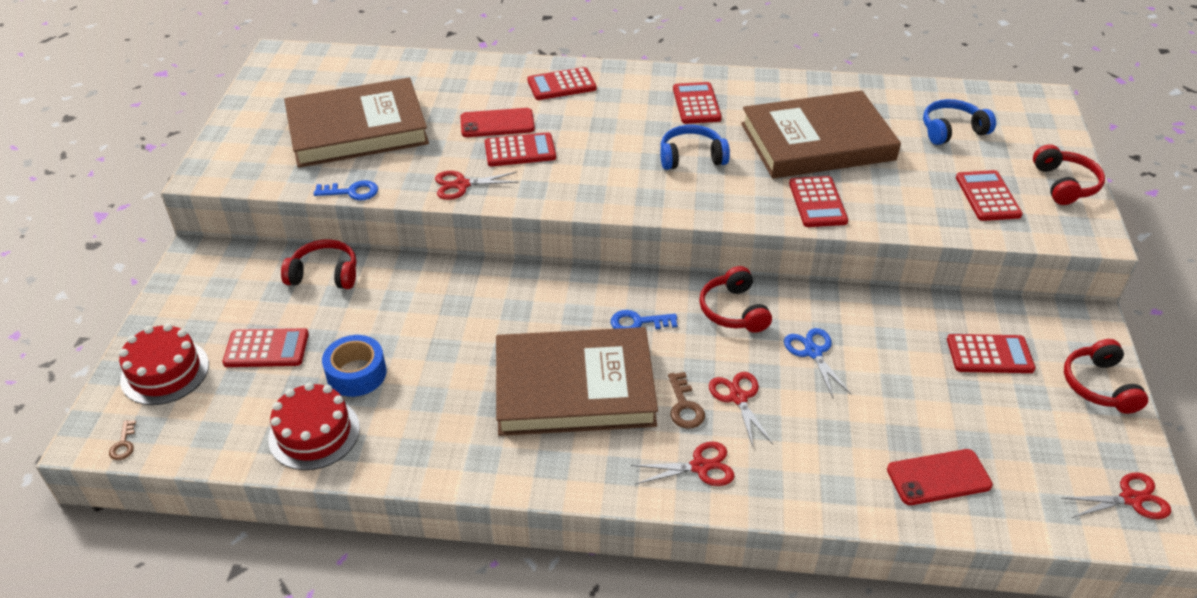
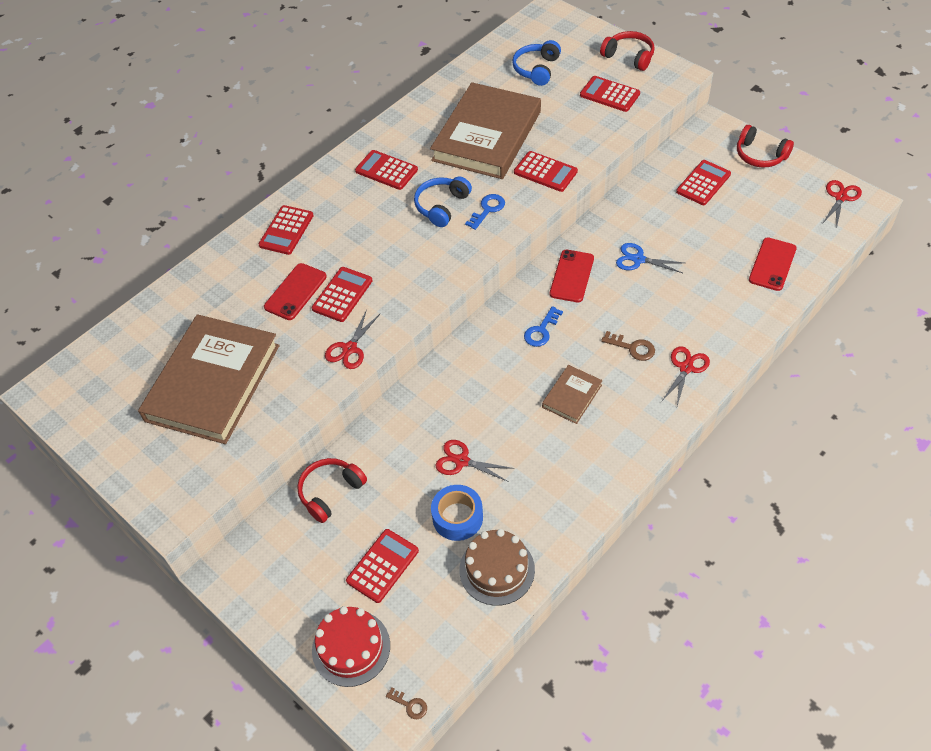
camera: 50 degrees left, 10 degrees up
(314, 433) = (497, 569): red cake -> brown cake
(352, 192) = (293, 421): blue key -> blue key (487, 209)
(574, 387) = (572, 396): brown book -> brown book, size x0.45
(733, 310) = (571, 276): red headphones -> red phone
(738, 398) = (646, 317): red scissors -> red scissors (461, 461)

